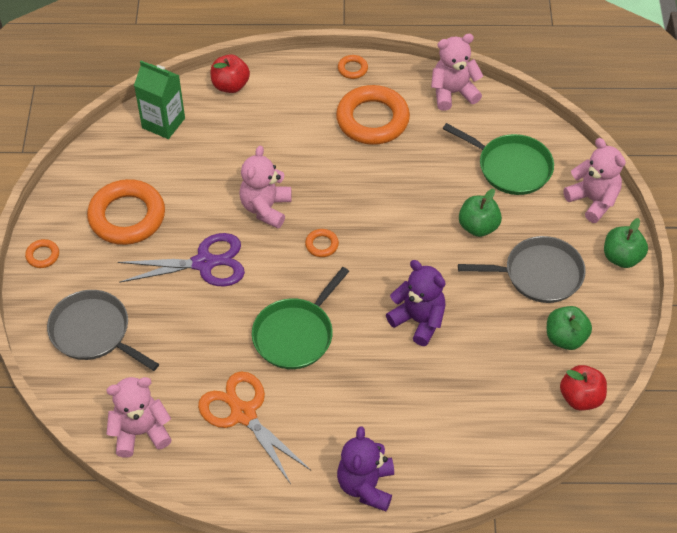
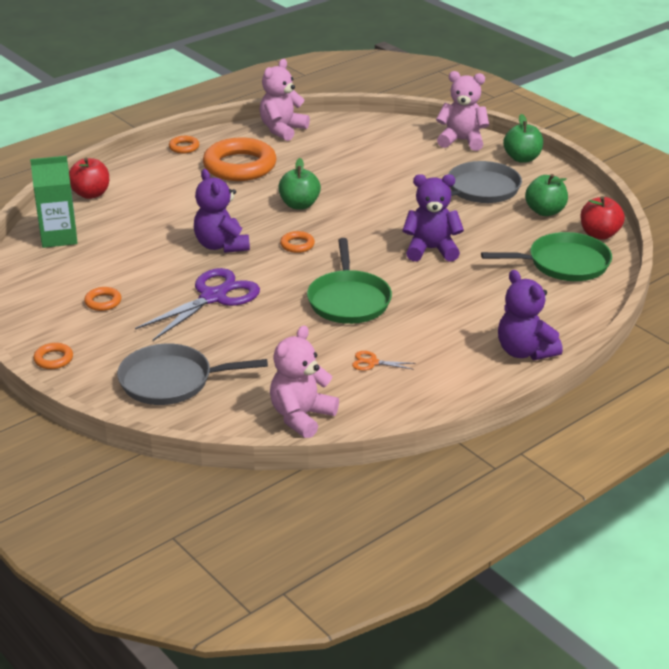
camera: 40 degrees left, 20 degrees down
(127, 216) = (103, 302): orange ring -> orange ring, size x0.43
(243, 414) = (372, 362): orange scissors -> orange scissors, size x0.43
(266, 208) = (221, 245): pink teddy bear -> purple teddy bear
(478, 227) = (402, 185): green apple -> green apple (299, 205)
(511, 167) = (380, 148): green pan -> green pan (564, 263)

